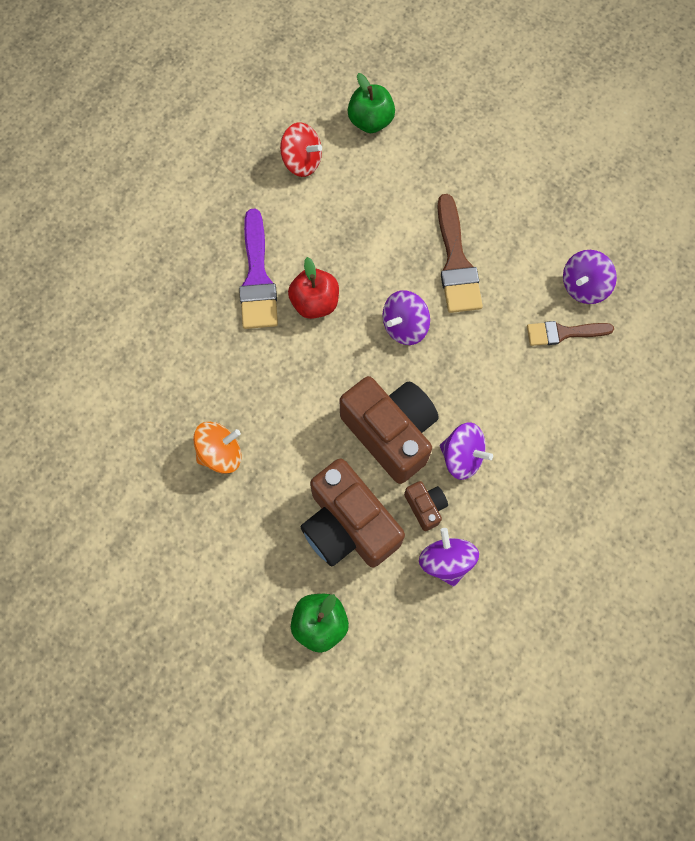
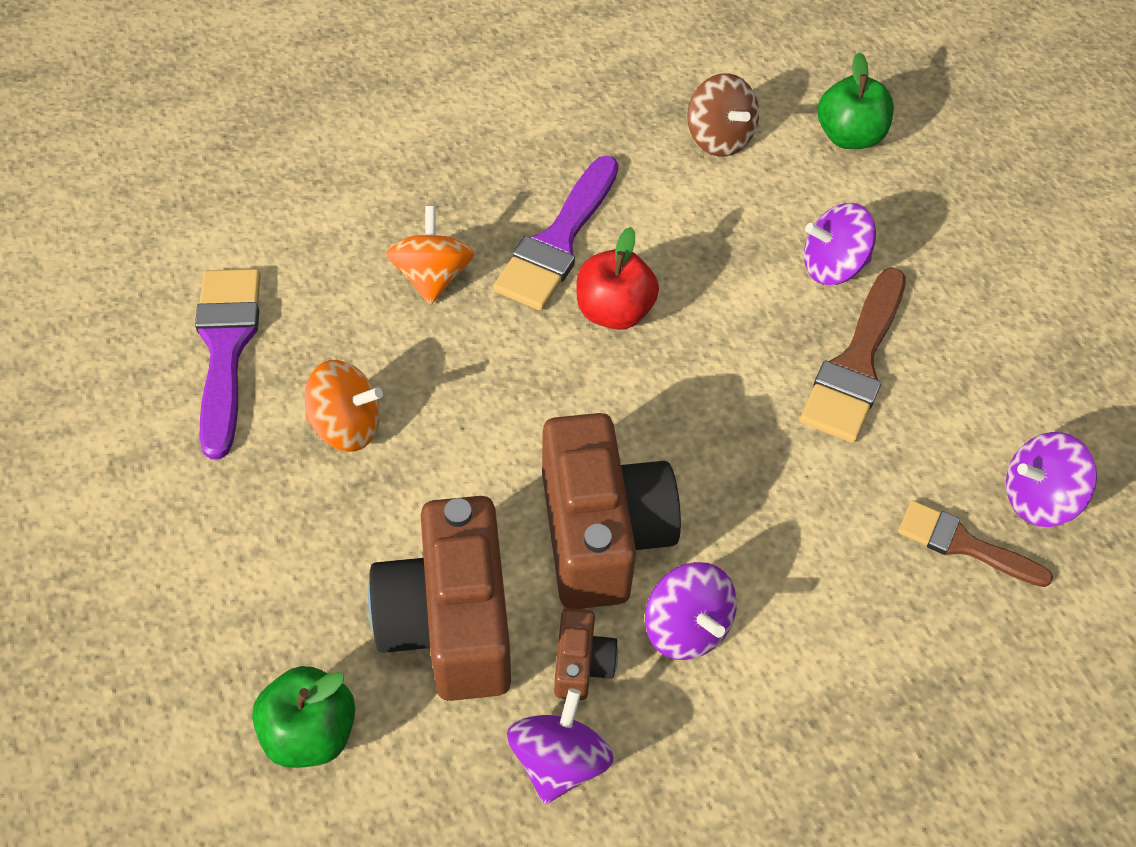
camera: 30 degrees right, 15 degrees down
(122, 449) = (226, 349): none -> purple brush
(204, 339) = (432, 276): none -> orange spinning top
(302, 162) = (719, 138): red spinning top -> brown spinning top
(404, 326) = (721, 406): purple spinning top -> purple spinning top (833, 266)

